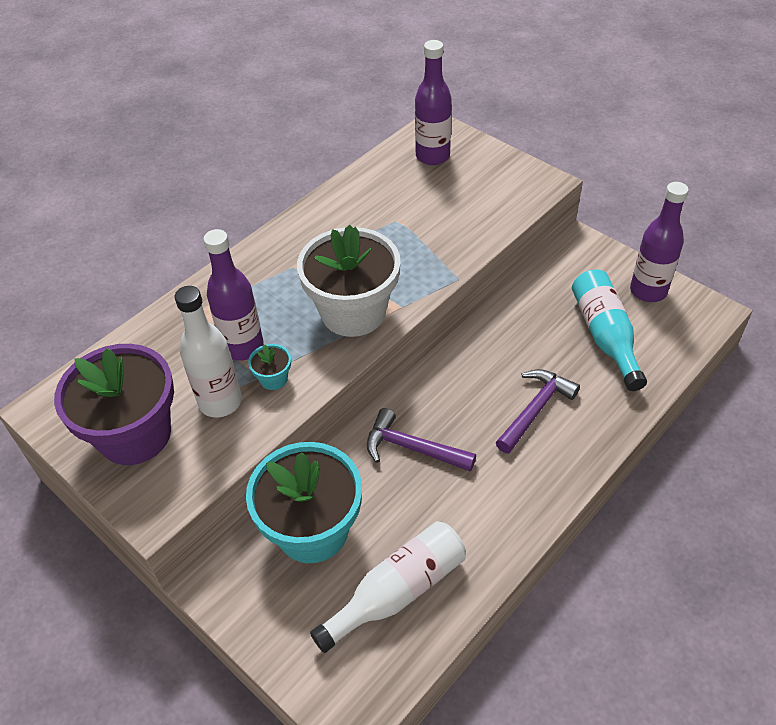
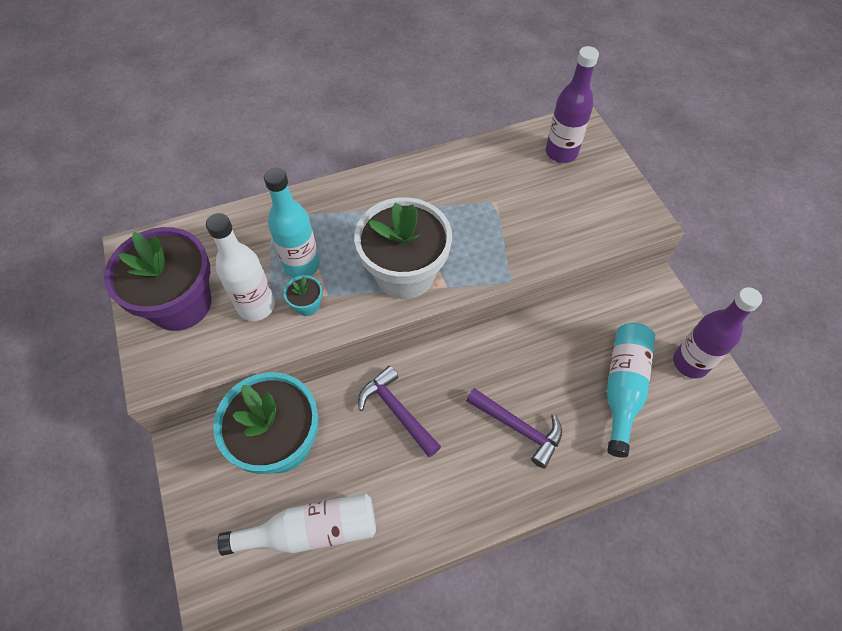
camera: 25 degrees right, 10 degrees up
(243, 347) = (301, 265): purple bottle -> turquoise bottle
(535, 410) = (518, 428): purple hammer -> purple hammer turned 60 degrees clockwise

